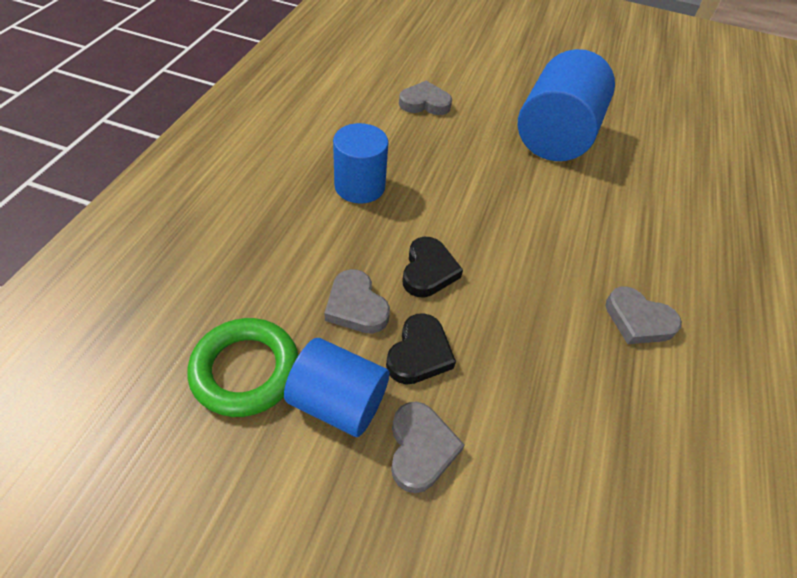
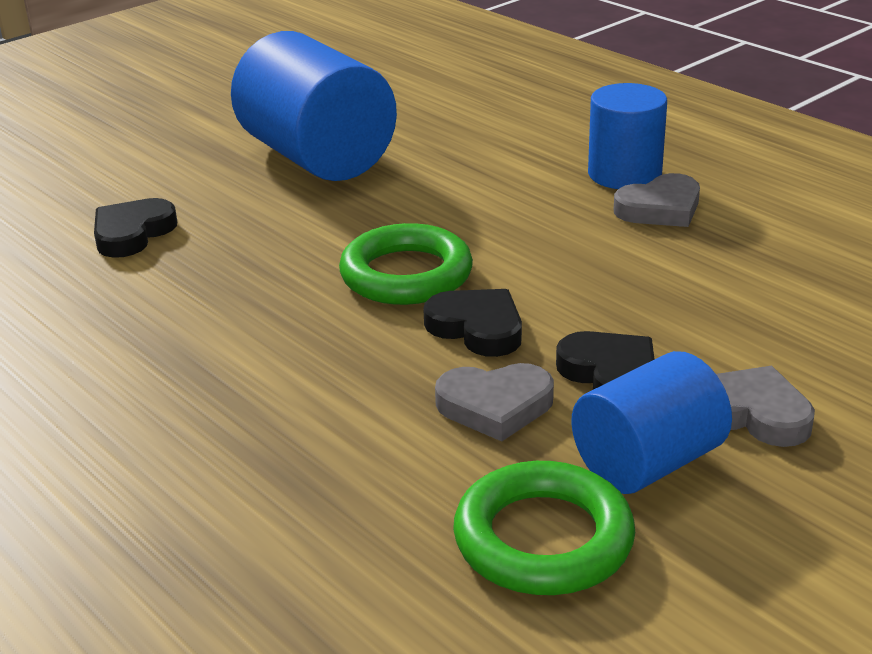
camera: 55 degrees left, 20 degrees down
(359, 186) = (258, 341): blue cylinder -> blue cylinder (624, 174)
(424, 103) = (132, 233): grey heart -> black heart
(461, 220) = (406, 274): none -> green ring

